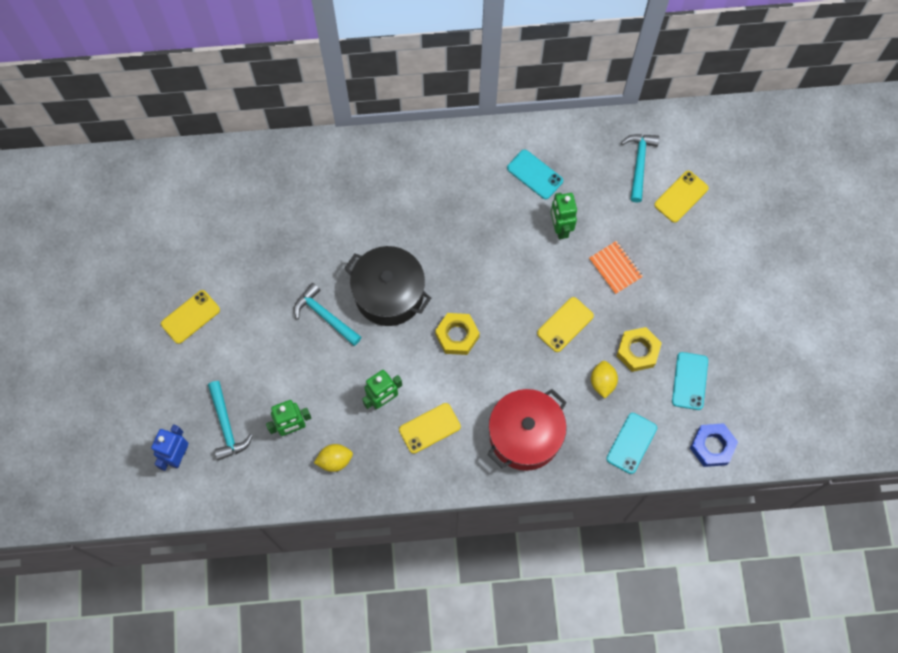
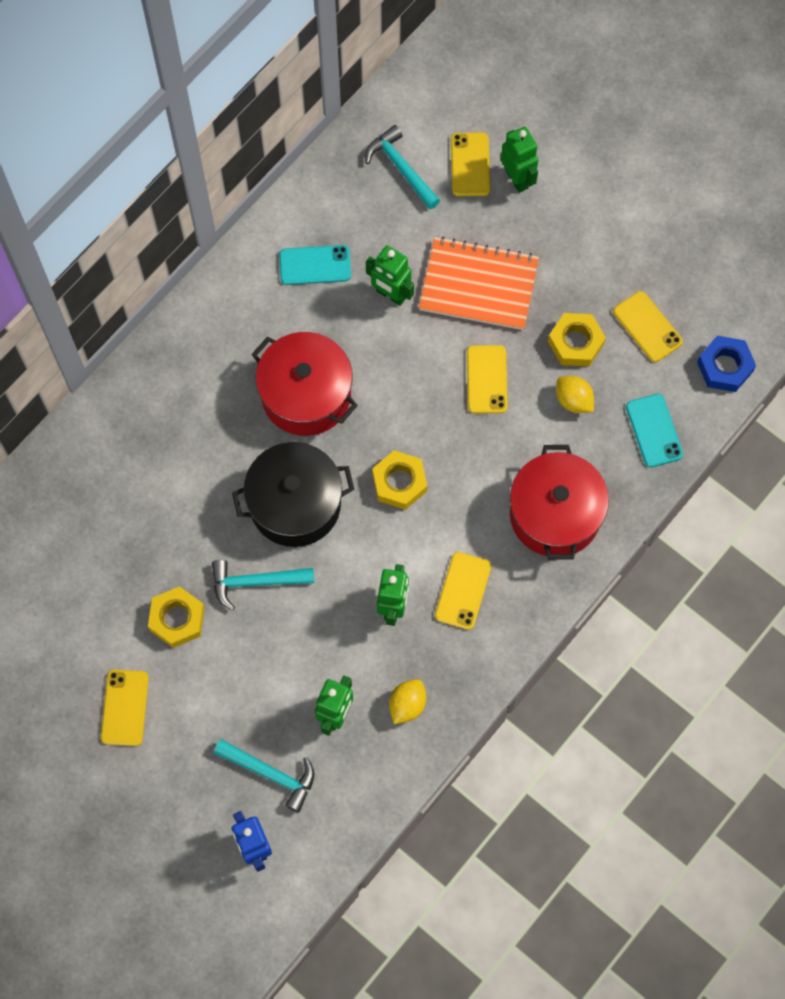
camera: 45 degrees left, 0 degrees up
(264, 296) = (177, 619): none -> yellow nut
(456, 240) = (306, 395): none -> red pot
(615, 268) = (478, 285): orange notebook -> orange notebook, size x1.82
(689, 381) = (647, 327): turquoise phone -> yellow phone
(700, 228) = (517, 179): none -> green robot

